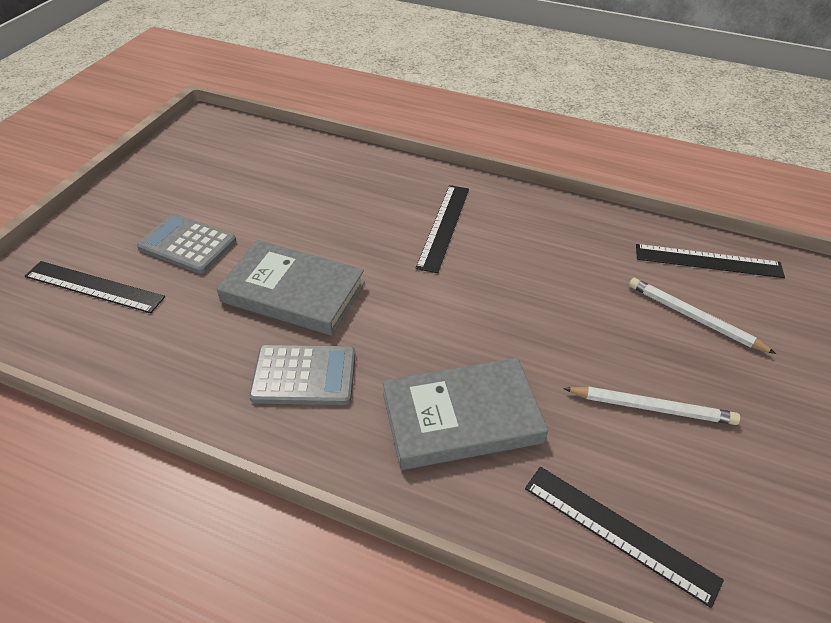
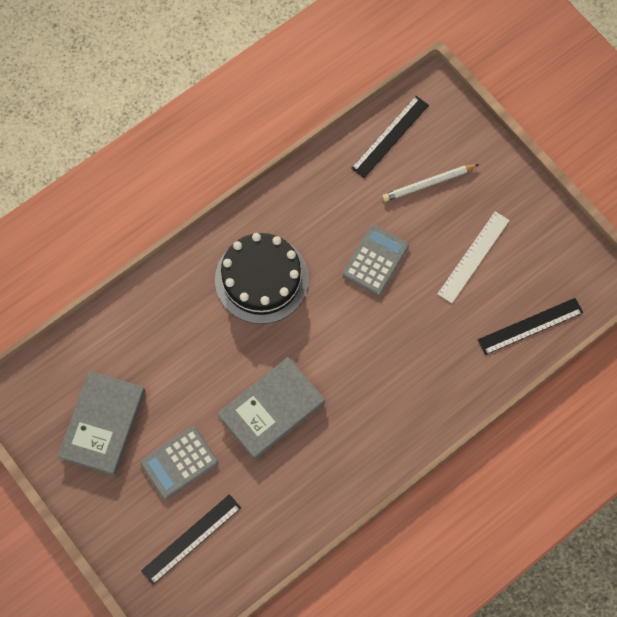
camera: 60 degrees left, 25 degrees up
(304, 376) = (348, 432): grey calculator -> grey calculator (375, 260)
(444, 227) = (261, 279): black ruler -> black cake
(461, 417) = (426, 360): grey book -> grey book (103, 424)
(651, 408) = (473, 257): white pencil -> white ruler

